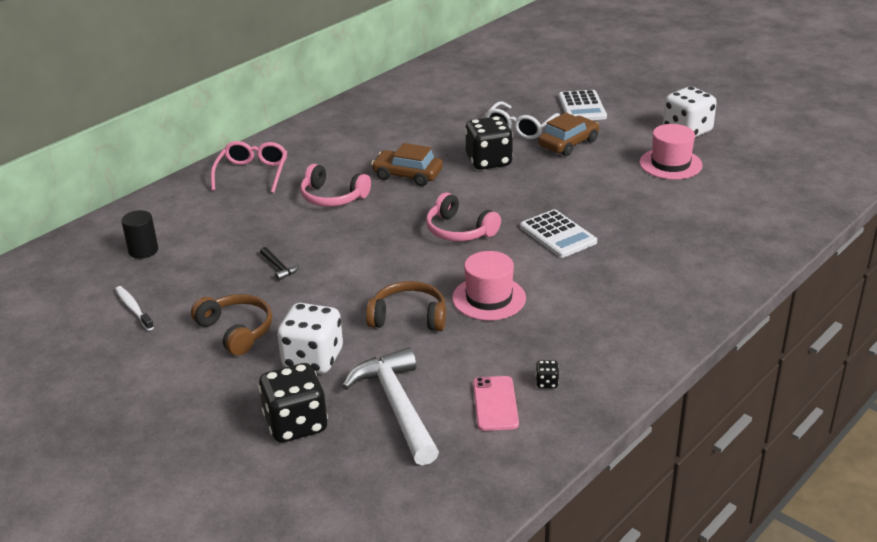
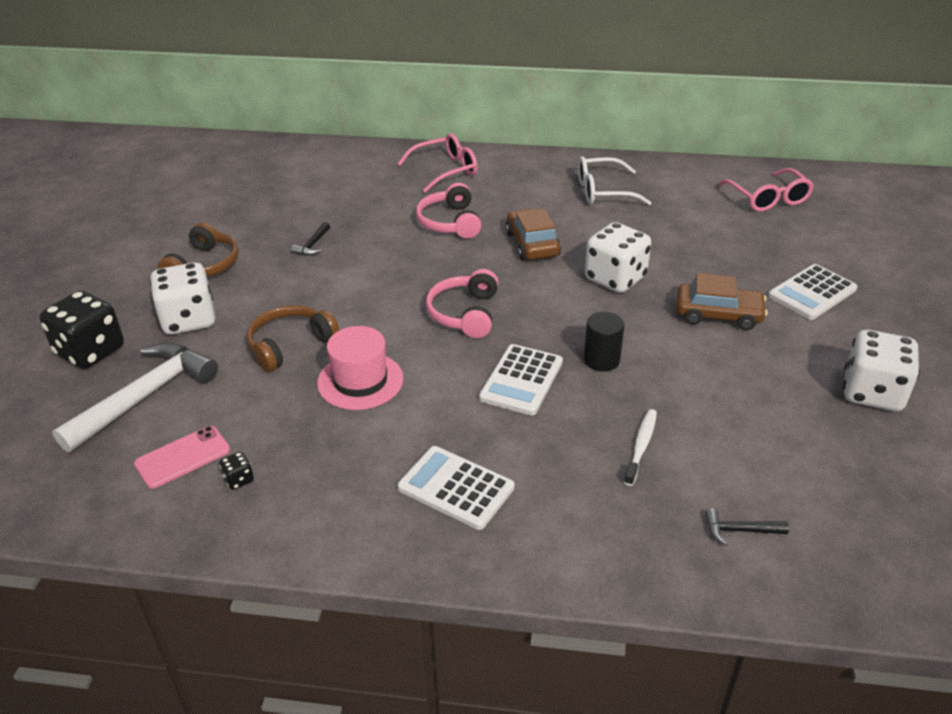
camera: 55 degrees right, 5 degrees up
(133, 308) = (202, 208): white toothbrush -> white toothbrush (641, 446)
(143, 250) = (284, 177): black cylinder -> black cylinder (601, 360)
(409, 317) = (290, 345): brown headphones -> brown headphones turned 105 degrees counterclockwise
(468, 76) = (768, 199): none -> pink glasses
(488, 161) = (615, 279): black dice -> white dice
(520, 128) = (707, 271): white glasses -> white glasses (603, 191)
(638, 295) = (456, 488): none -> white calculator
(670, 164) = (772, 408): pink hat -> none
(755, 215) = (739, 530): none -> black hammer

